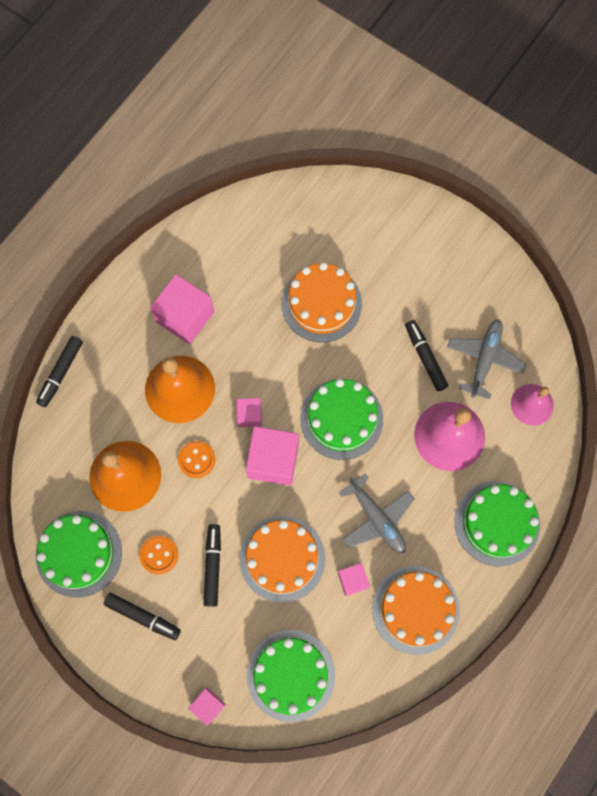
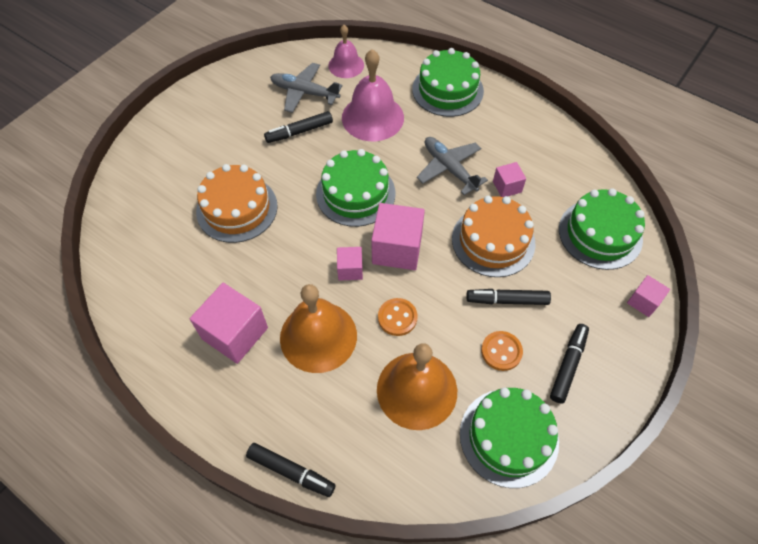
camera: 90 degrees left, 15 degrees down
(377, 518) = (449, 168): grey plane -> grey plane turned 90 degrees counterclockwise
(415, 610) = (526, 143): orange cake -> none

